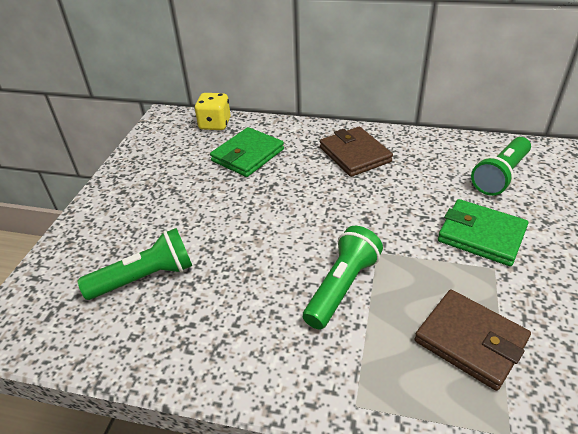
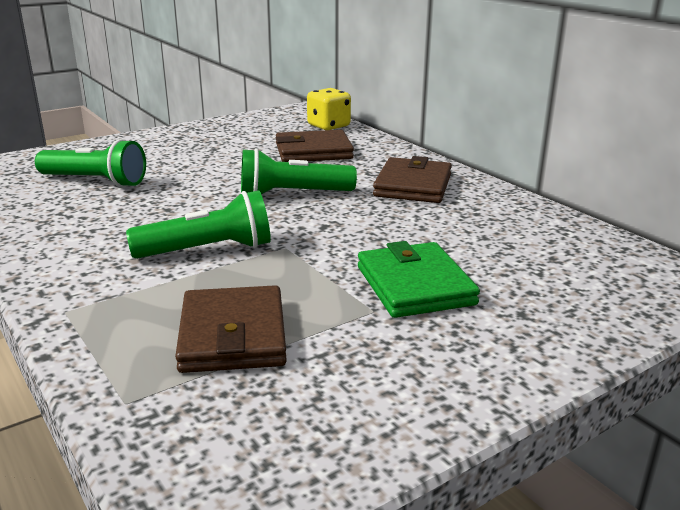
camera: 40 degrees right, 15 degrees down
(247, 155) = (313, 151): green wallet -> brown wallet
(500, 176) = (548, 260): green flashlight -> green flashlight (292, 194)

